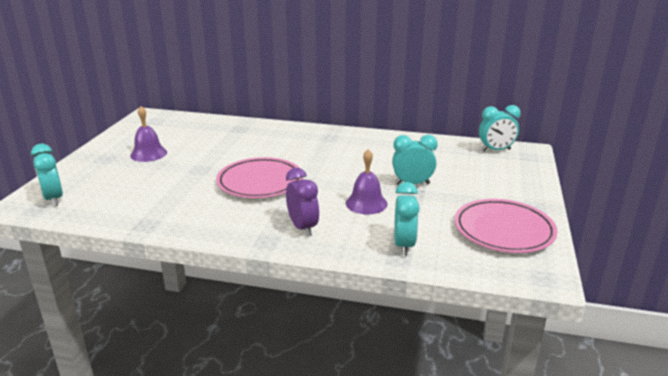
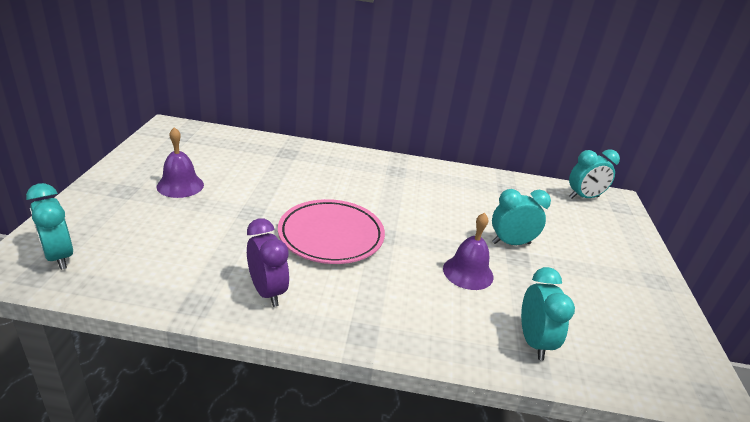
camera: 10 degrees left, 5 degrees up
(302, 228) = (402, 311): purple clock -> purple clock (267, 292)
(503, 230) = (637, 318): pink plate -> none

